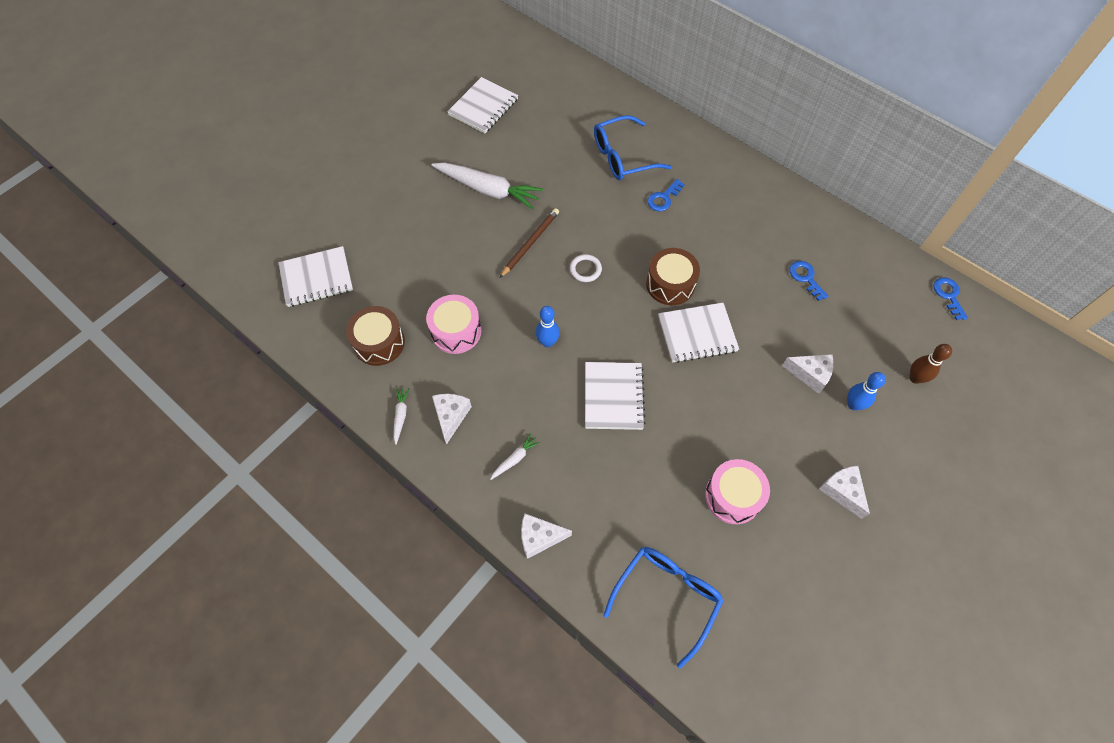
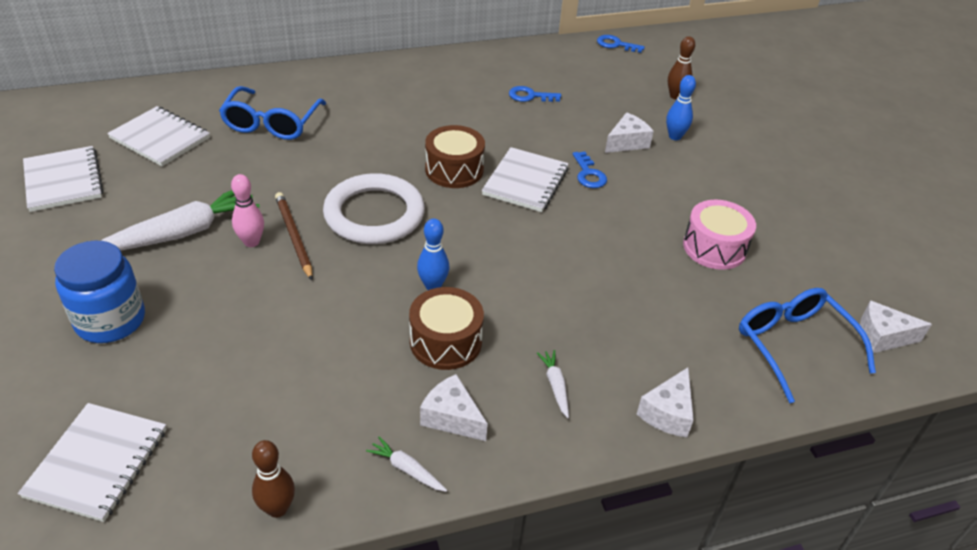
camera: 60 degrees left, 20 degrees down
(339, 372) = (277, 508): none -> brown bowling pin
(379, 343) = (277, 440): brown drum -> brown drum (445, 341)
(403, 211) = (110, 320): none -> blue jar
(456, 331) = (340, 355): pink drum -> none
(508, 226) = (251, 242): none -> pink bowling pin
(585, 269) = (374, 214): white ring -> white ring, size x2.42
(613, 396) = (544, 270): white notebook -> white notebook (160, 138)
(663, 198) = (353, 125): blue key -> blue key (588, 174)
(842, 491) = (752, 184): white cheese -> white cheese (882, 337)

